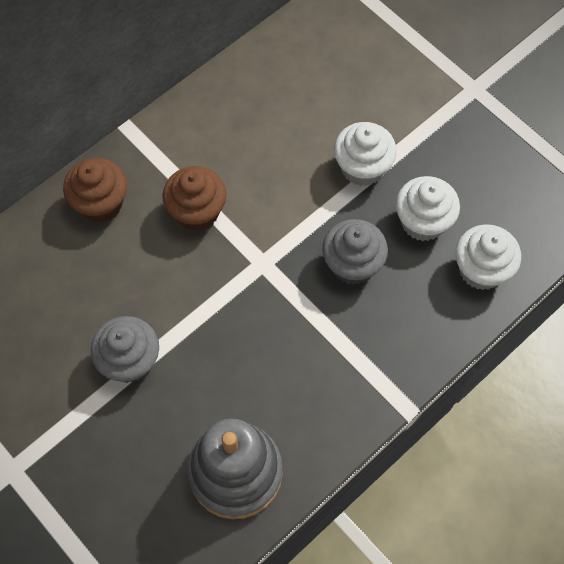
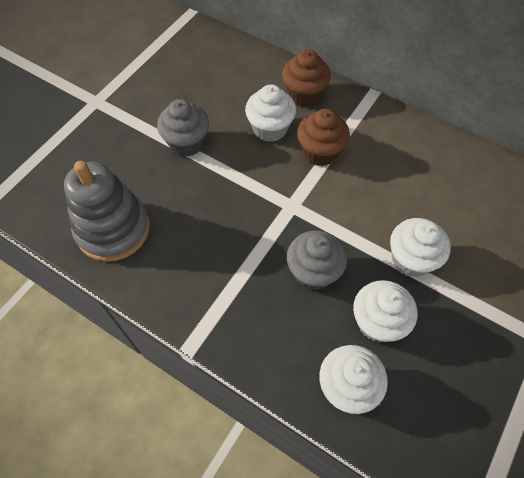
camera: 75 degrees right, 5 degrees down
(142, 257) = (270, 129): none -> white cupcake

